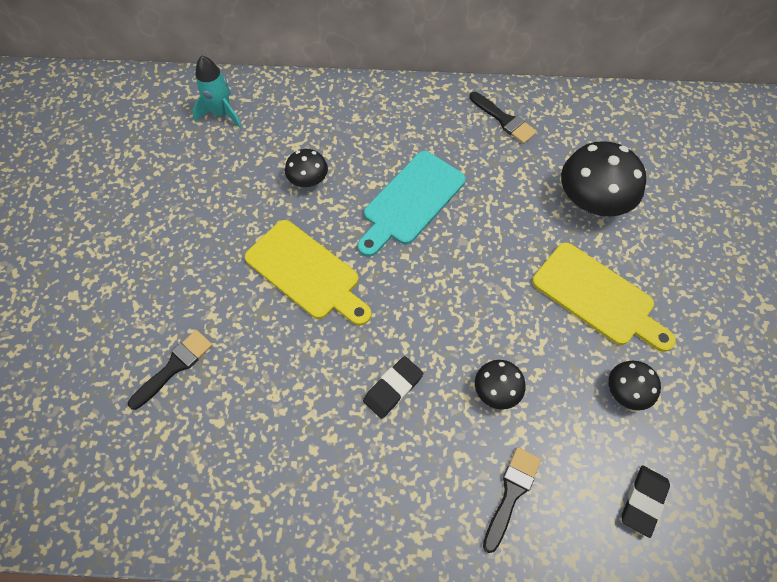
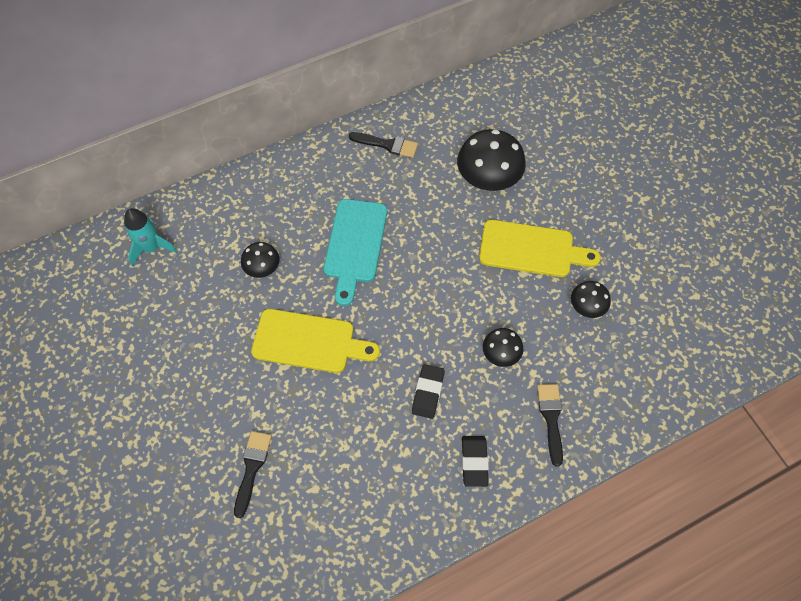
camera: 30 degrees left, 0 degrees up
(643, 501) = (636, 375): black eraser -> black eraser (474, 462)

